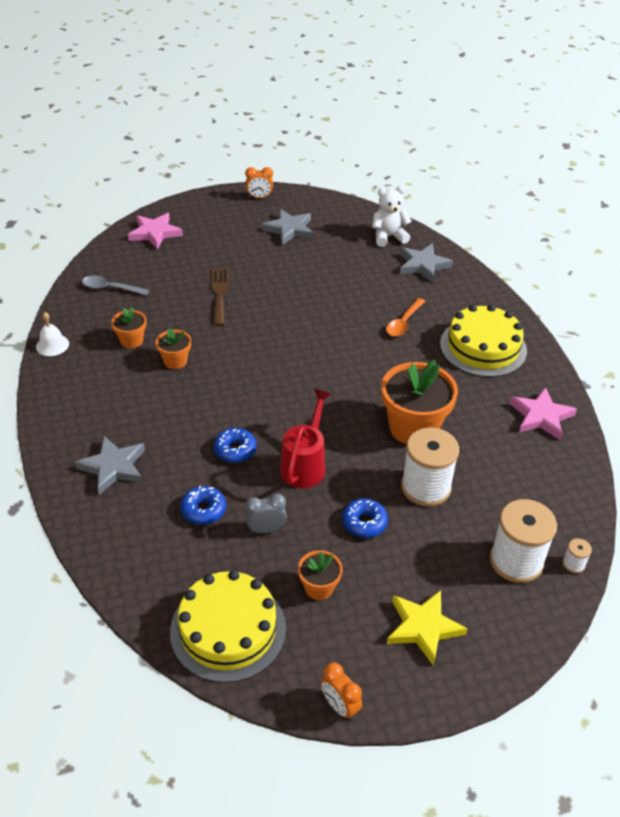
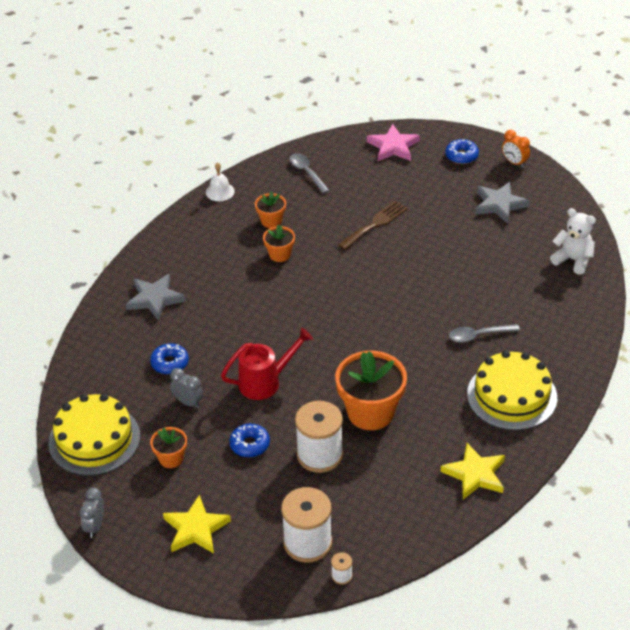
camera: 50 degrees right, 0 degrees up
(235, 450) = (236, 340): blue donut -> blue donut (461, 156)
(340, 706) = (95, 526): orange clock -> grey clock
(404, 322) = (478, 335): orange spoon -> grey spoon
(423, 265) = (565, 301): grey star -> none
(541, 416) = (475, 474): pink star -> yellow star

